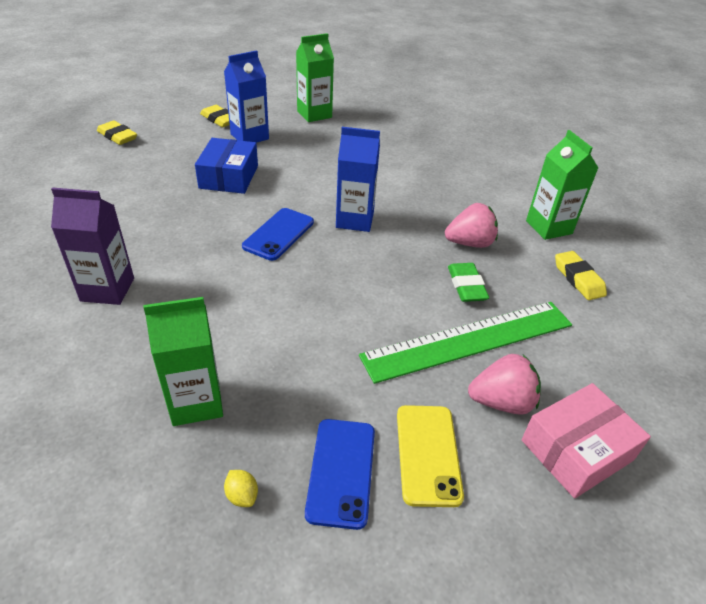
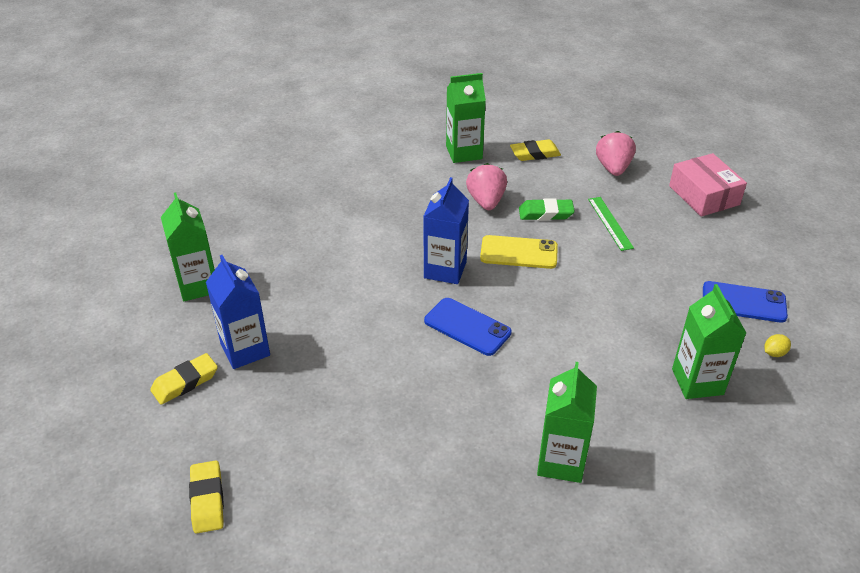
camera: 80 degrees left, 0 degrees up
(107, 289) = (561, 461): purple carton -> green carton
(117, 136) = (207, 500): yellow eraser -> yellow eraser turned 60 degrees counterclockwise
(229, 177) = (345, 369): blue box -> none
(428, 454) = (720, 260): yellow phone -> yellow phone (519, 252)
(469, 340) = (610, 223): green ruler -> green ruler, size x0.47
(501, 402) = (669, 218): pink strawberry -> pink strawberry (613, 168)

